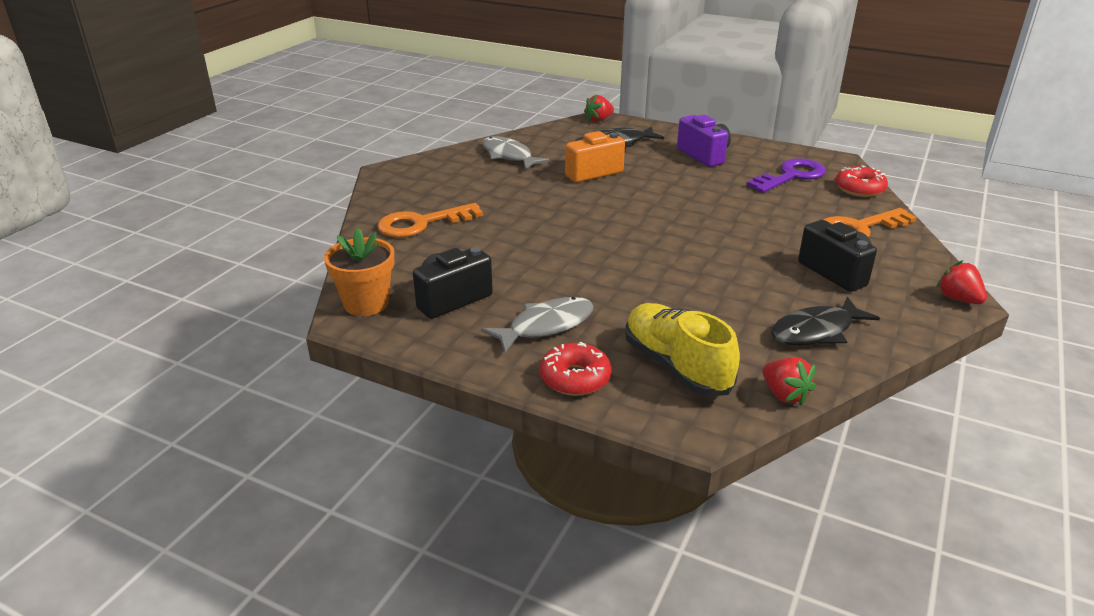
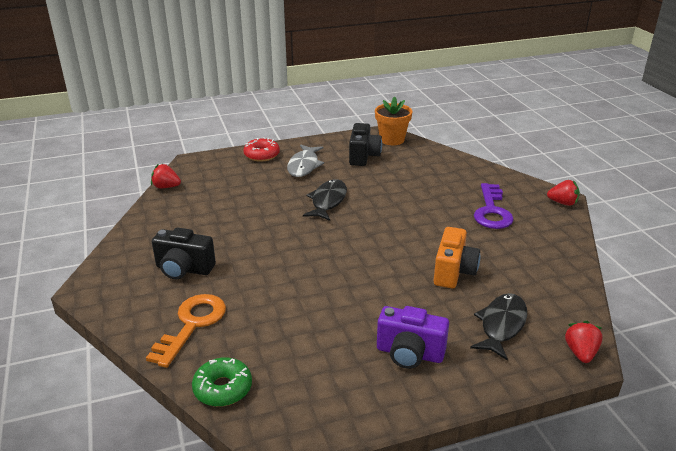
camera: 135 degrees right, 0 degrees up
(421, 223) = (458, 179): orange key -> none
(508, 156) = (535, 254): grey fish -> none
(676, 366) = (225, 177): yellow shoe -> none
(791, 176) = (301, 370): purple key -> purple key (492, 211)
(816, 331) = (171, 222): black fish -> black fish (328, 201)
(859, 189) = (223, 388): red donut -> green donut
(958, 299) = (89, 288): red strawberry -> red strawberry (562, 203)

